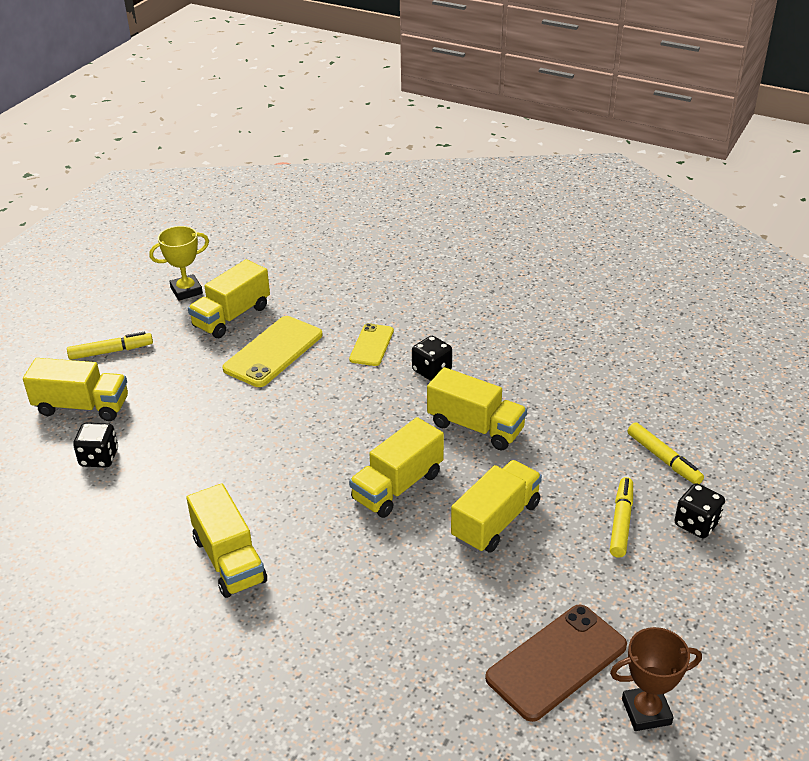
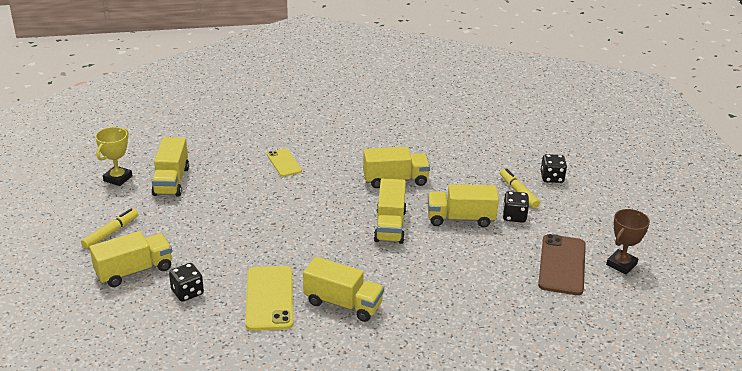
camera: 40 degrees left, 5 degrees down
(273, 352) = (226, 189): yellow phone -> yellow phone (269, 298)
(431, 371) = (336, 162): black dice -> black dice (514, 216)
(496, 521) = (460, 219): yellow truck -> yellow truck turned 90 degrees counterclockwise
(663, 459) = (504, 156): yellow marker -> none

